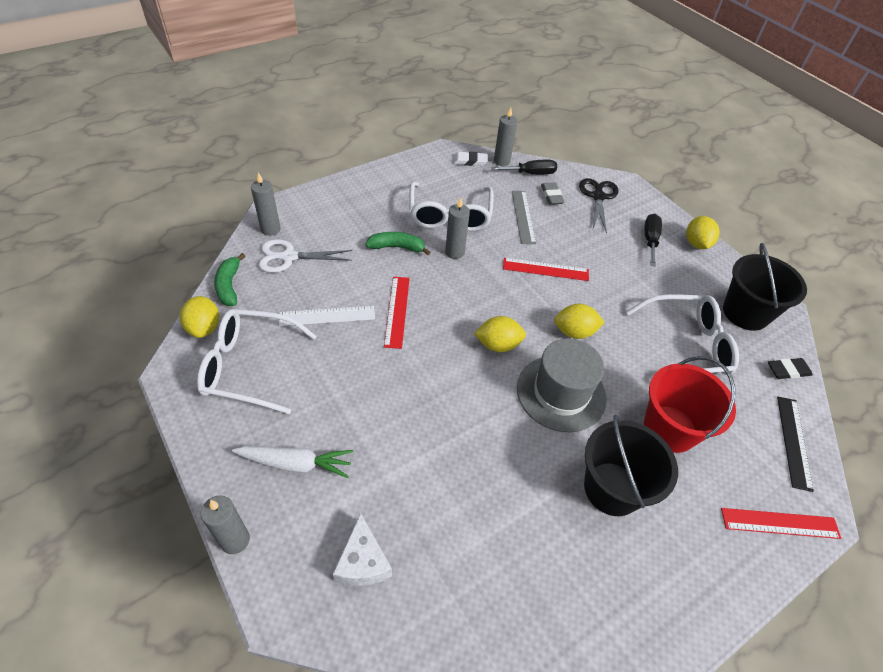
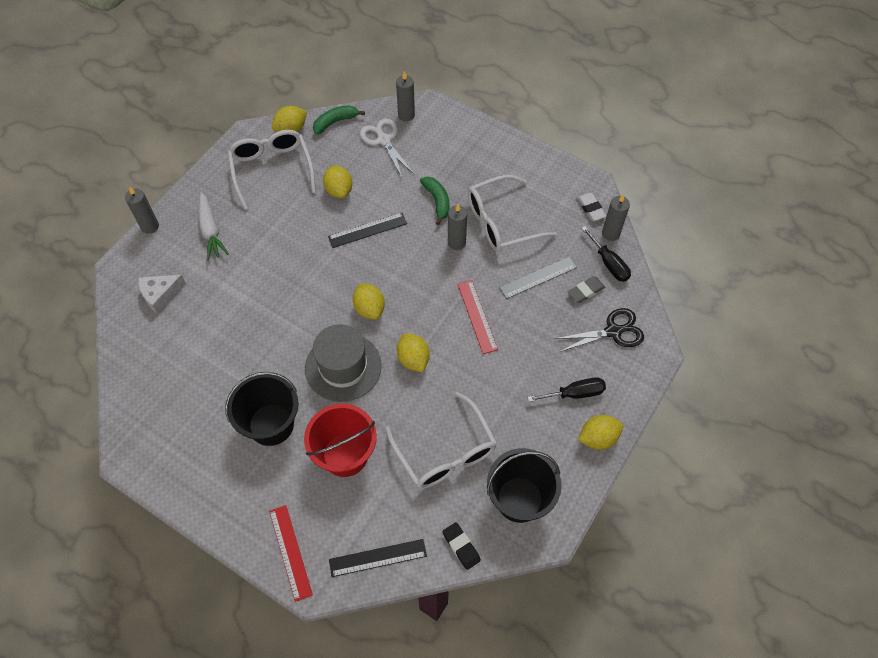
camera: 70 degrees right, 10 degrees up
(327, 316) = (339, 190): white ruler -> yellow lemon
(397, 311) = (367, 230): red ruler -> black ruler

